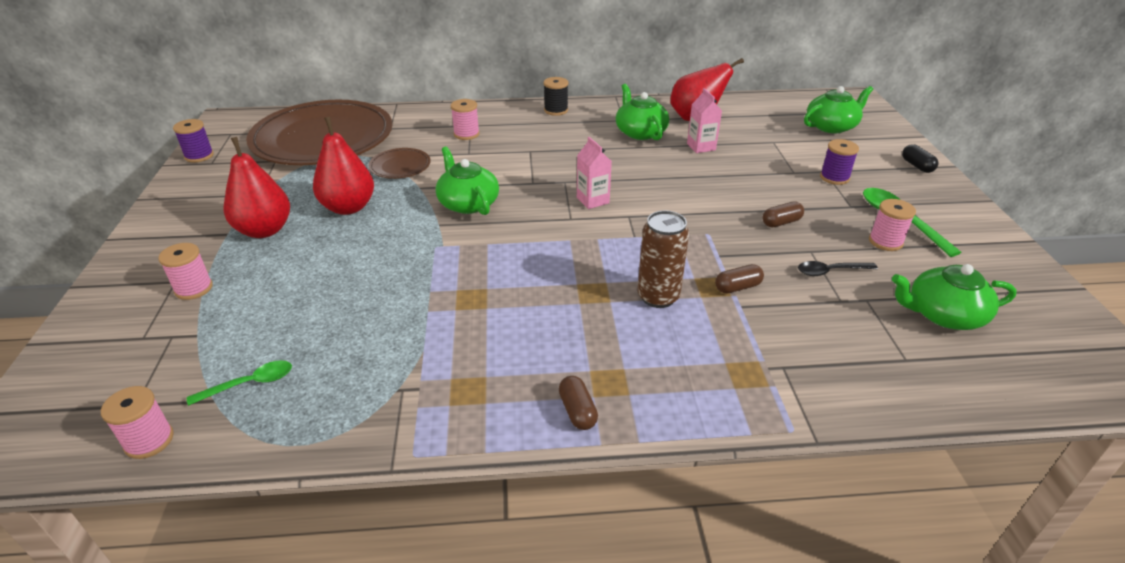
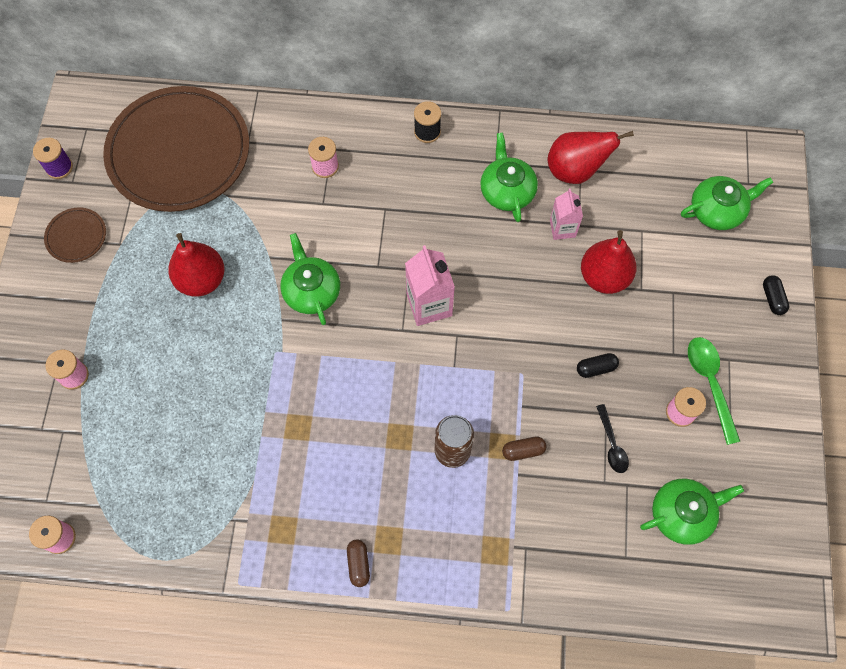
camera: 10 degrees right, 30 degrees up
(249, 384) = (124, 494): green spoon -> none
(264, 230) = (127, 303): red pear -> red pear (604, 277)
(400, 166) = (253, 217): brown plate -> brown plate (76, 236)
(592, 200) = (429, 305): pink carton -> pink carton, size x1.57
(781, 222) = (596, 368): brown capsule -> black capsule
(830, 271) = (612, 444): black spoon -> black spoon turned 105 degrees counterclockwise
(834, 177) = (678, 305): purple spool -> none
(943, 314) = (682, 513): green teapot -> green teapot turned 150 degrees clockwise

